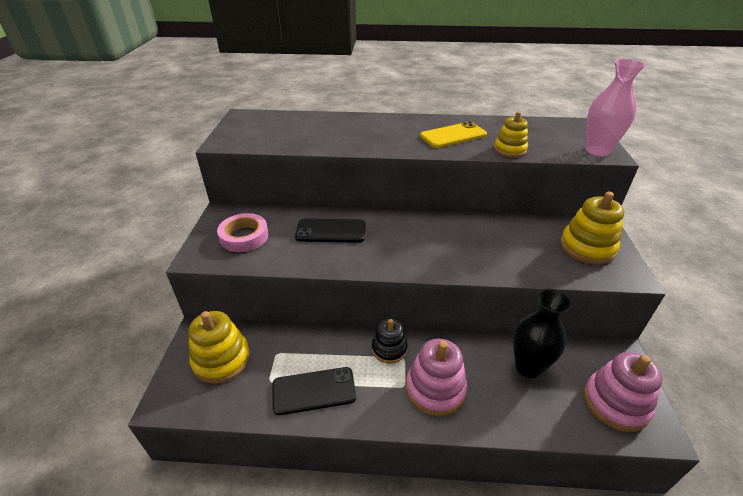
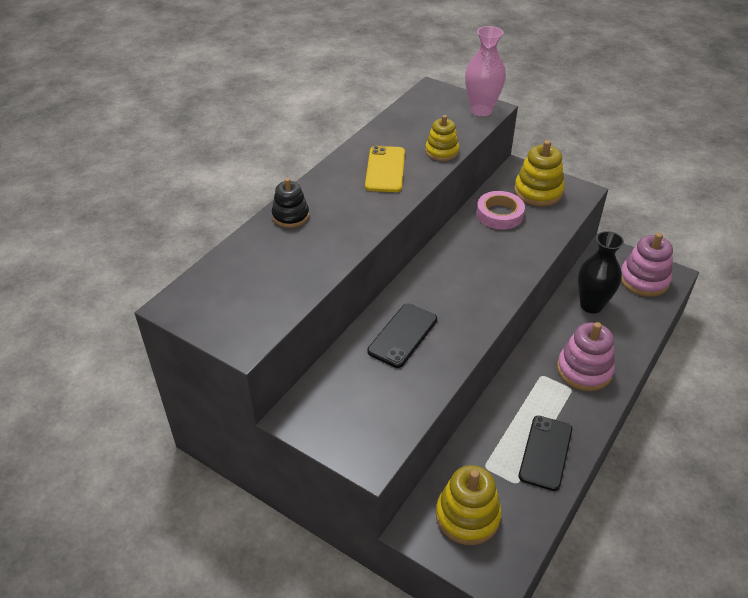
camera: 60 degrees left, 5 degrees up
(244, 236) = (360, 409): pink tape -> pink tape (499, 214)
(389, 349) = (526, 380): black stacking toy -> black stacking toy (290, 216)

